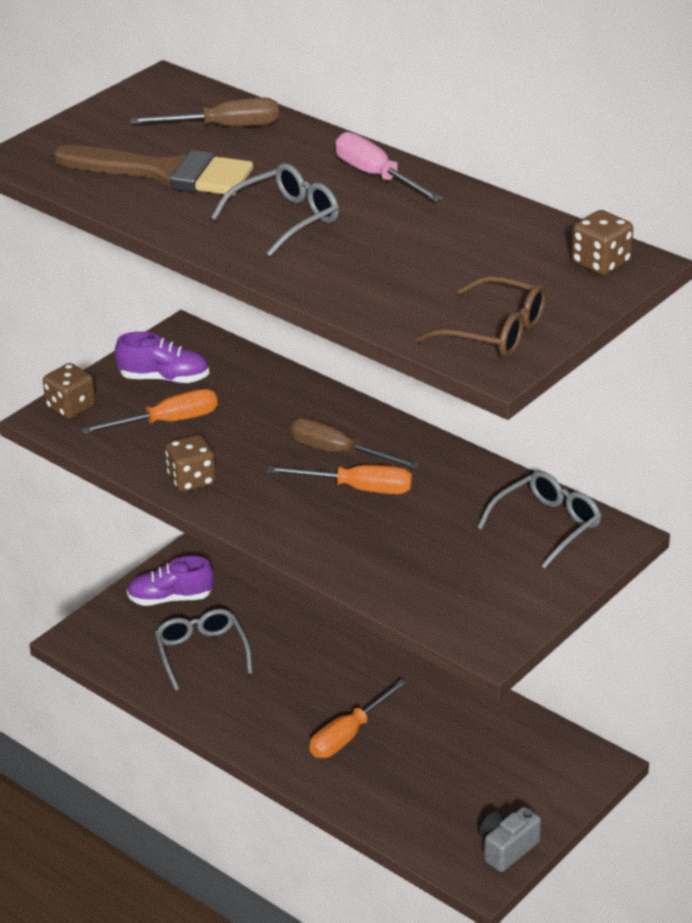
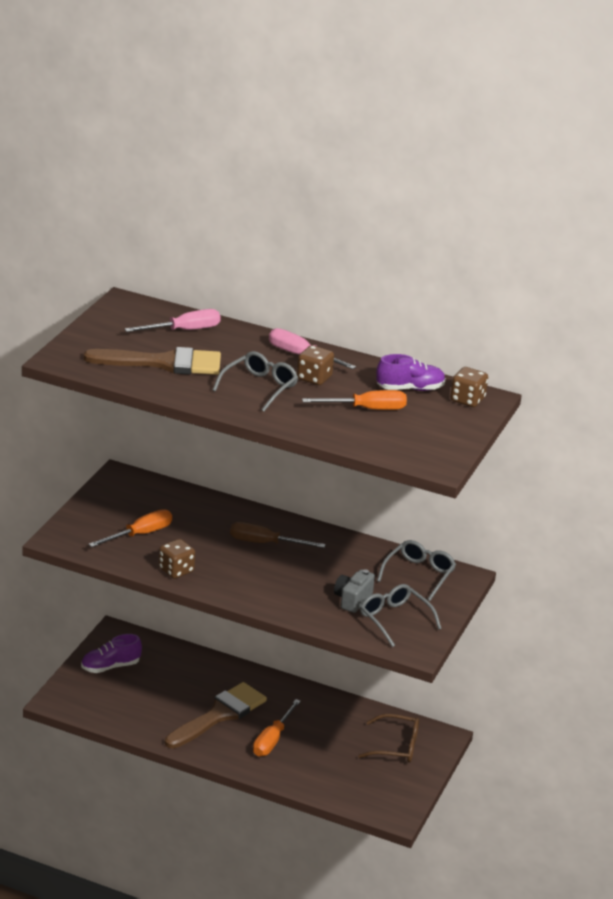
camera: 20 degrees left, 5 degrees down
(71, 407) = (68, 531): brown dice -> brown dice (314, 378)
(164, 378) = (123, 506): purple shoe -> purple shoe (410, 389)
(201, 653) = (149, 700): grey glasses -> grey glasses (394, 619)
(224, 128) = (184, 330): brown screwdriver -> pink screwdriver
(289, 688) = (219, 715): none -> brown brush
(358, 489) = (289, 564): orange screwdriver -> orange screwdriver (367, 409)
(495, 332) = (427, 446): brown glasses -> brown glasses (396, 746)
(507, 849) = (405, 796): grey camera -> grey camera (352, 600)

